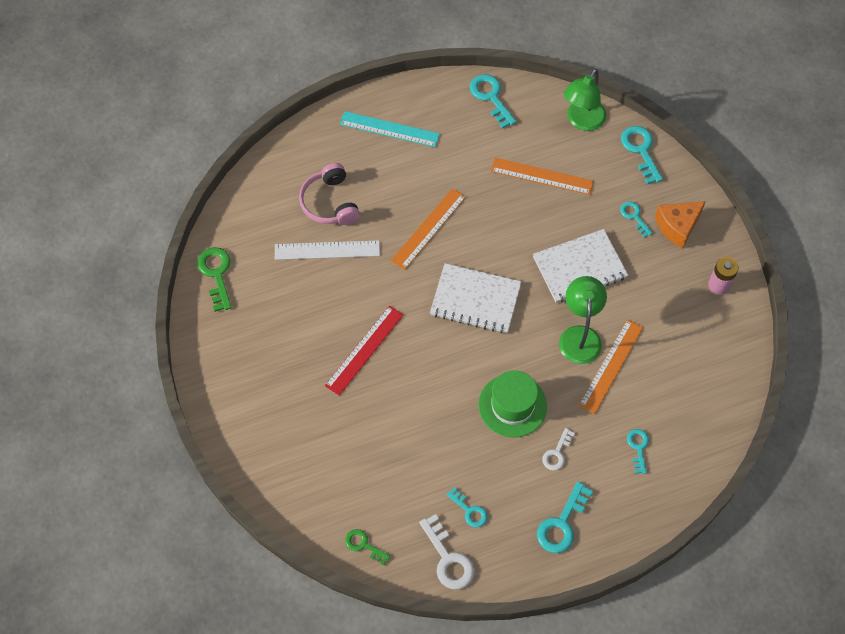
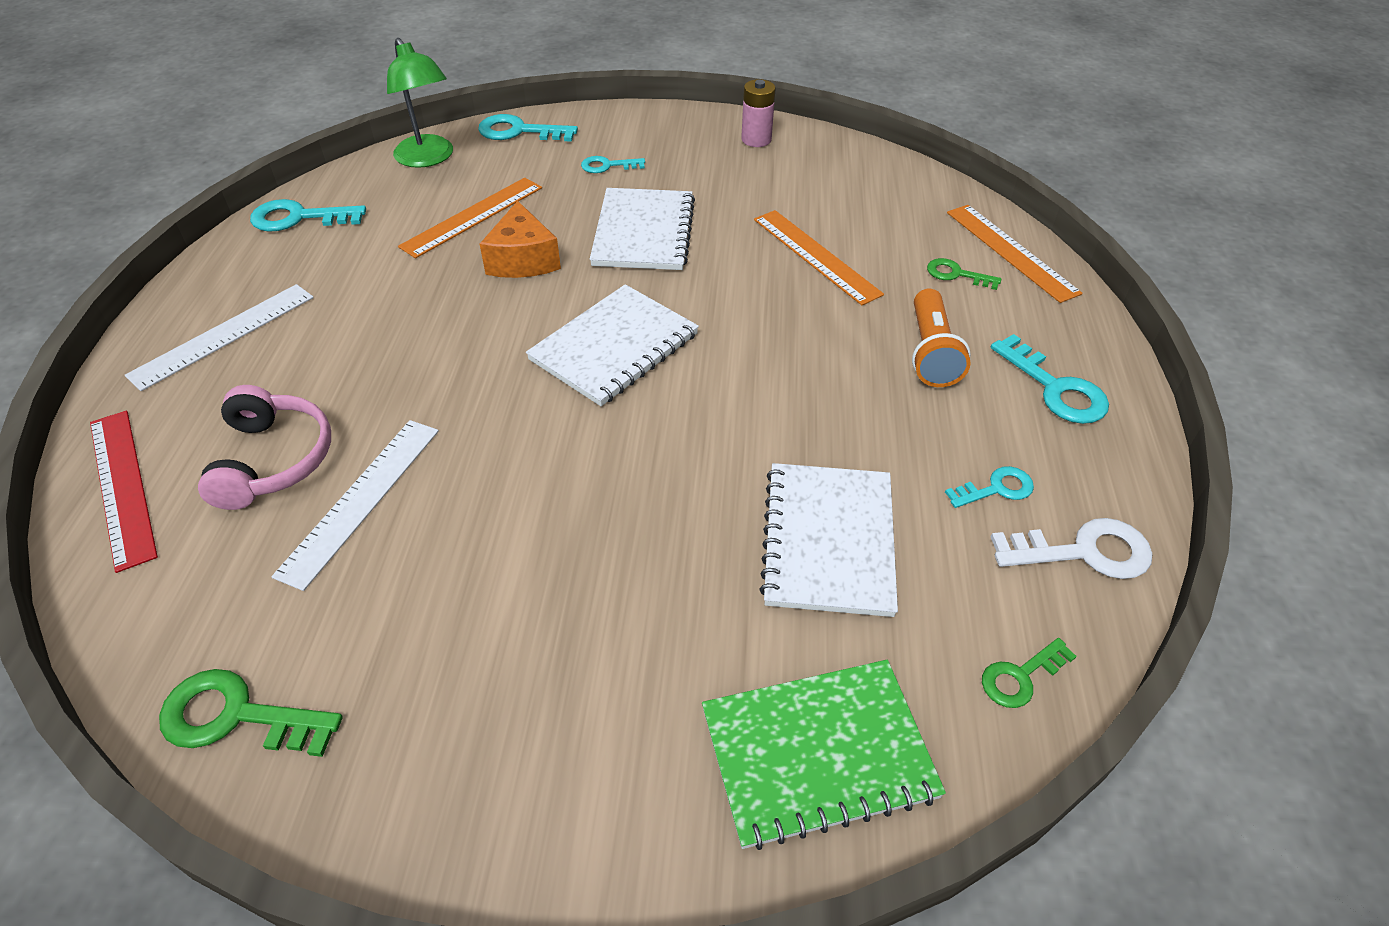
camera: 65 degrees left, 15 degrees down
(292, 477) = (818, 753): none -> green notebook
(330, 203) = (273, 460): pink headphones -> pink headphones turned 105 degrees counterclockwise
(364, 350) = (604, 520): red ruler -> red ruler (122, 486)
(389, 129) = (223, 335): turquoise ruler -> white ruler
(399, 446) = (829, 540): none -> white notebook
(428, 228) = (445, 354): orange ruler -> orange ruler (1011, 251)
(512, 405) = (825, 371): green hat -> none
(557, 453) = (931, 353): white key -> orange flashlight
(579, 336) = (750, 267): green lamp -> none
(638, 447) = (956, 274): turquoise key -> green key
(677, 226) = (651, 141): orange cheese -> orange cheese (523, 259)

